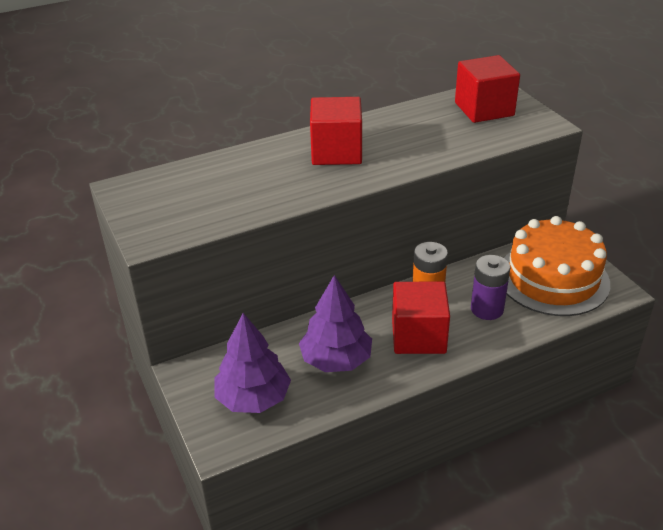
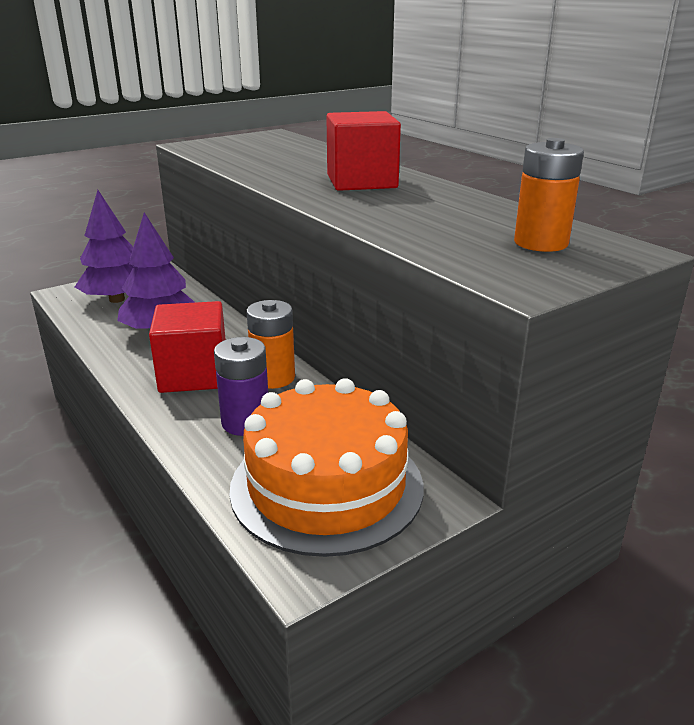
camera: 80 degrees right, 10 degrees down
(484, 109) = (541, 243): red cube -> orange battery

